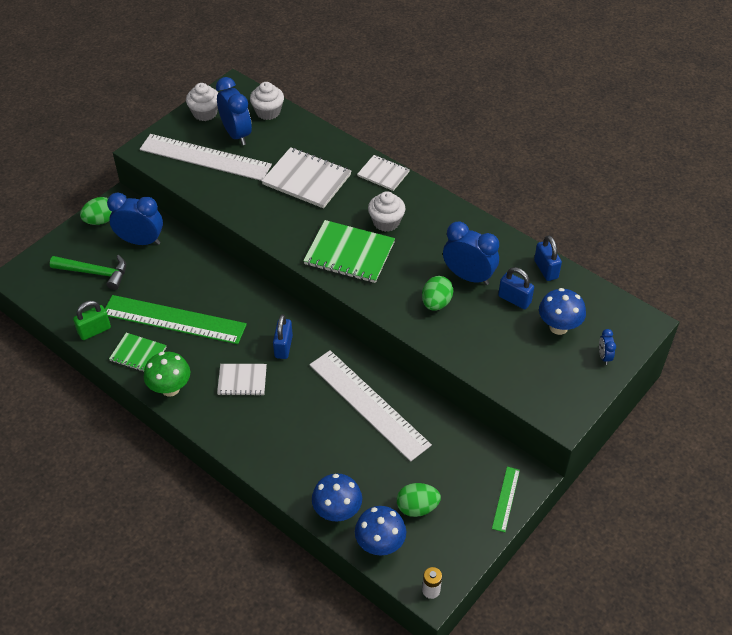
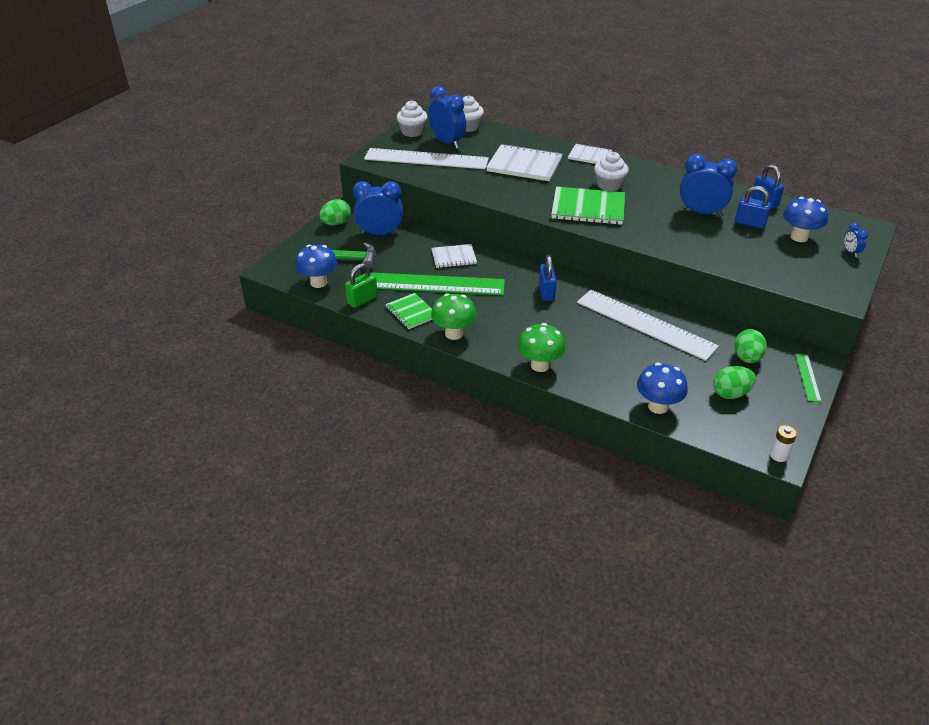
camera: 10 degrees left, 10 degrees down
(138, 354) = (411, 312): green notebook -> green notebook turned 45 degrees clockwise
(241, 442) = (540, 365): none -> green mushroom
(242, 380) = (519, 320): white notebook -> white notebook (453, 257)
(380, 544) = (711, 426): blue mushroom -> blue mushroom (318, 282)
(436, 303) = (683, 232): green egg -> green egg (747, 358)

